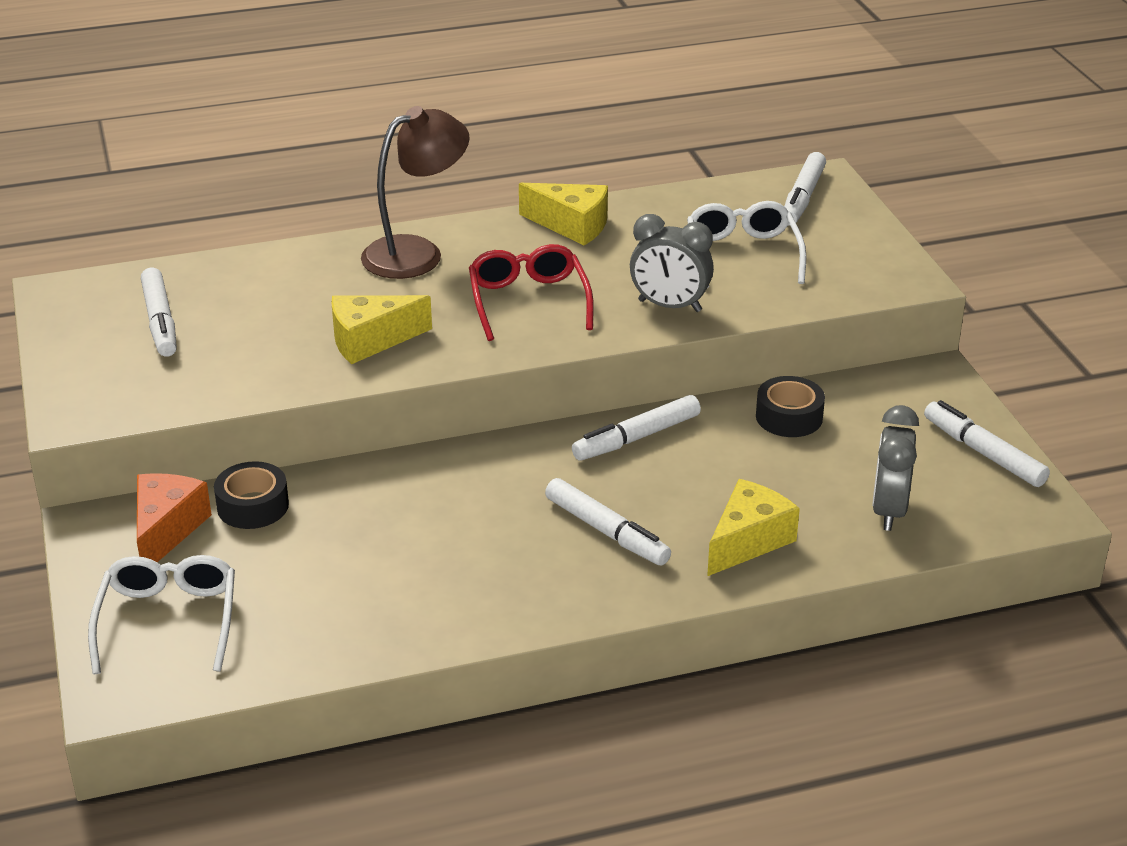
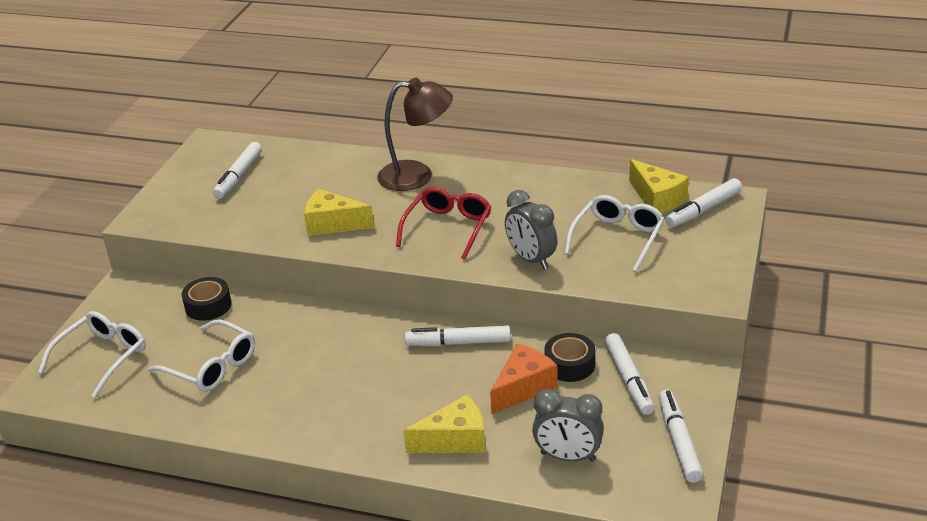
camera: 35 degrees right, 0 degrees up
(166, 530) = (154, 303): orange cheese -> orange cheese (523, 388)
(344, 574) = (211, 366): none -> white glasses
(572, 225) = (528, 185): yellow cheese -> yellow cheese (657, 198)
(607, 531) = (377, 398): white marker -> white marker (629, 380)
(888, 511) = (568, 456): grey clock -> grey clock turned 120 degrees counterclockwise

